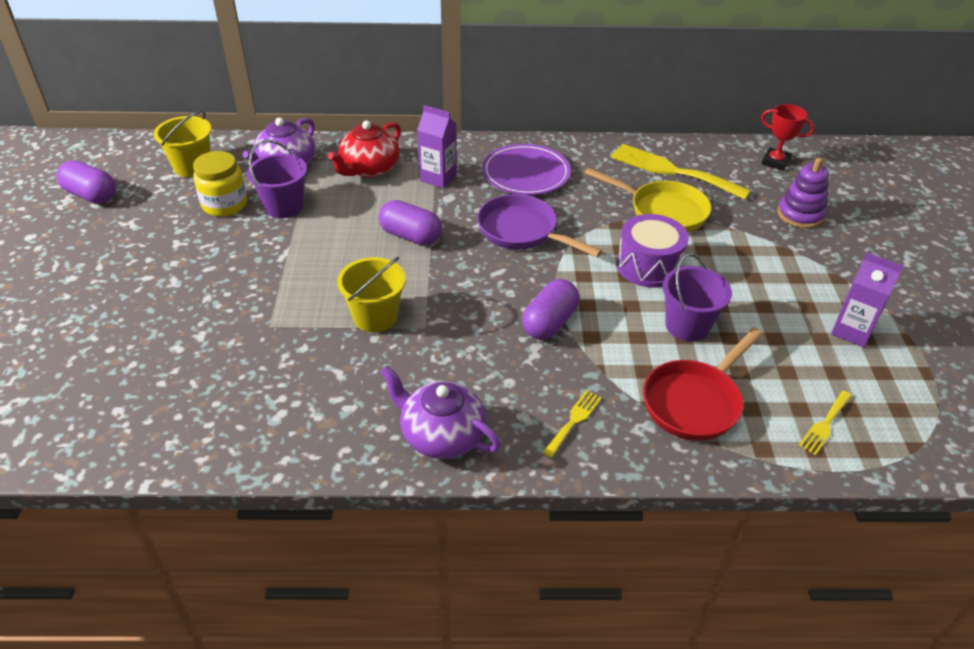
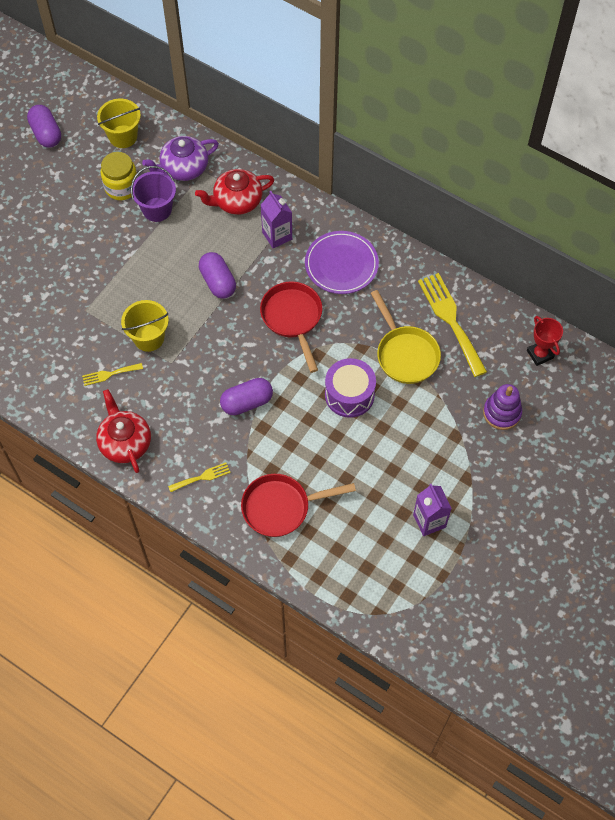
camera: 35 degrees right, 20 degrees up
(441, 435) = (125, 442): purple teapot -> red teapot
(522, 232) = (293, 318): purple pan -> red pan
(687, 326) = (328, 454): purple bucket -> none
(825, 424) = (341, 567): yellow fork -> yellow fork (109, 374)

